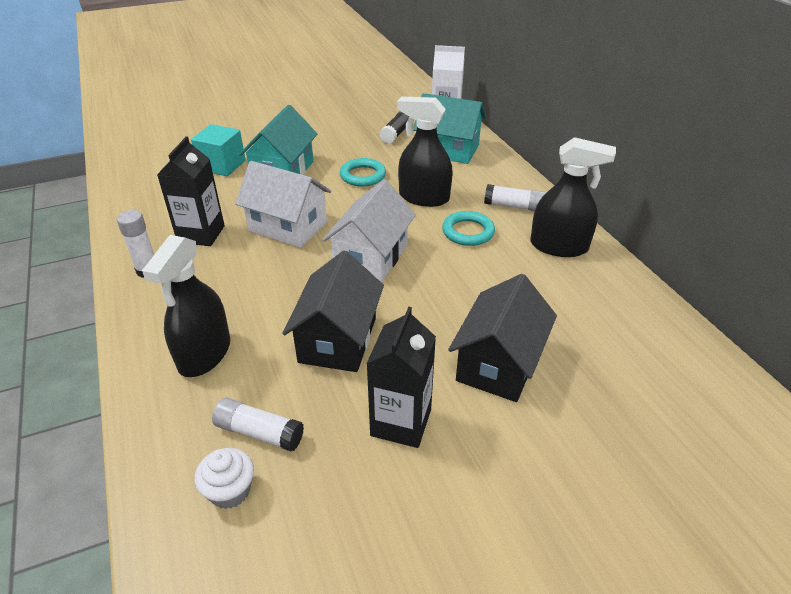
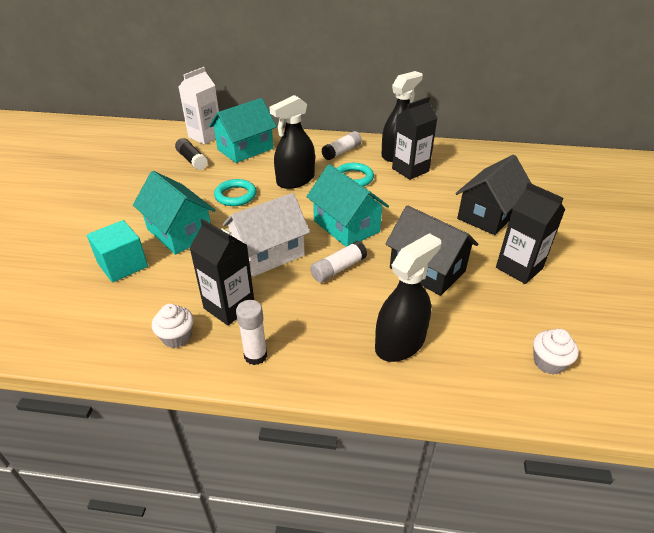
camera: 60 degrees left, 0 degrees up
(151, 224) = (177, 337): none -> white cupcake
(204, 354) = (400, 343): black spray bottle -> black spray bottle turned 90 degrees counterclockwise
(259, 432) = (500, 334): white glue stick -> white glue stick (338, 268)
(371, 257) = (346, 226): white house -> turquoise house
(498, 363) = (488, 215): black house -> black house turned 75 degrees clockwise
(533, 267) = (410, 170): none -> black carton

